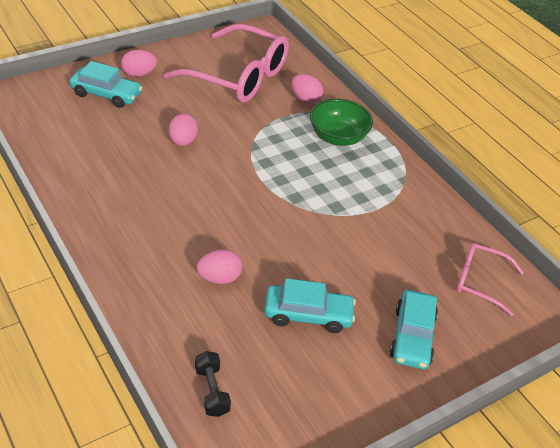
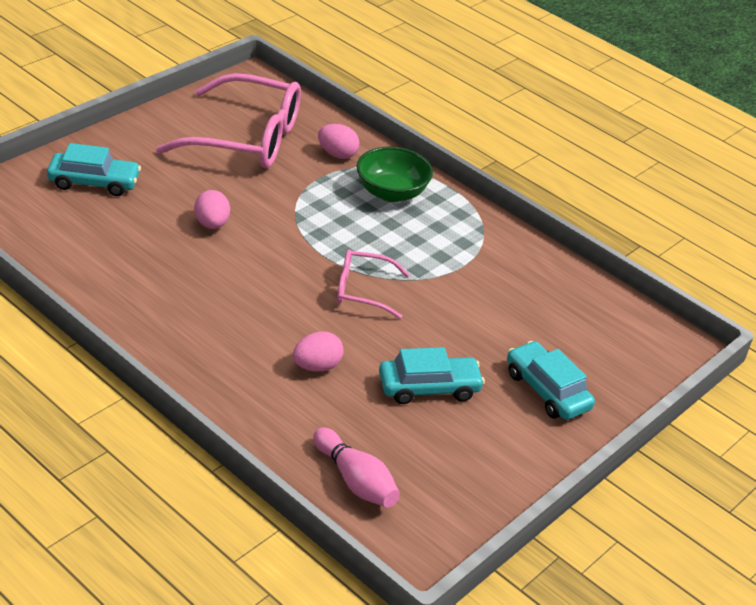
camera: 15 degrees left, 5 degrees down
(139, 74) = (123, 152): pink egg -> none
(212, 391) = (355, 480): black dumbbell -> pink bowling pin
(412, 336) = (547, 390): turquoise car -> turquoise car turned 150 degrees clockwise
(479, 281) = (599, 323): pink glasses -> pink glasses (362, 291)

